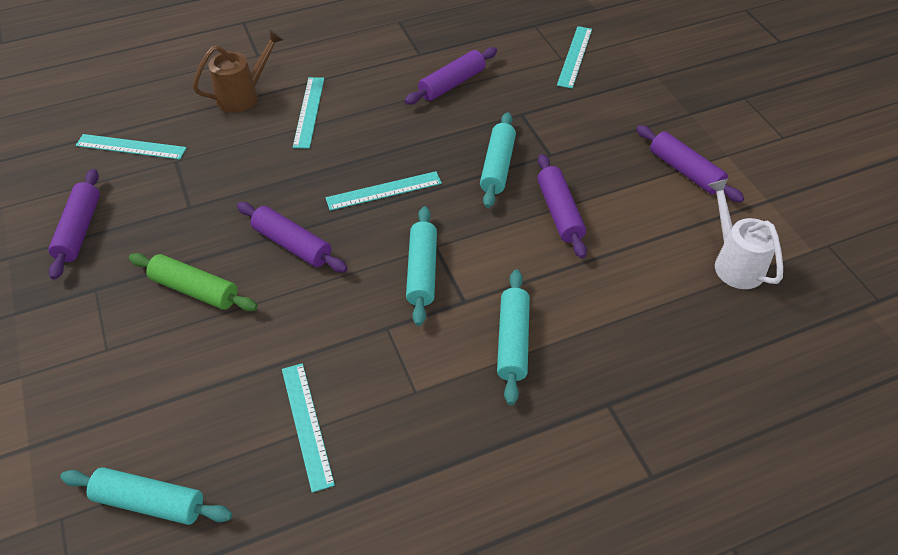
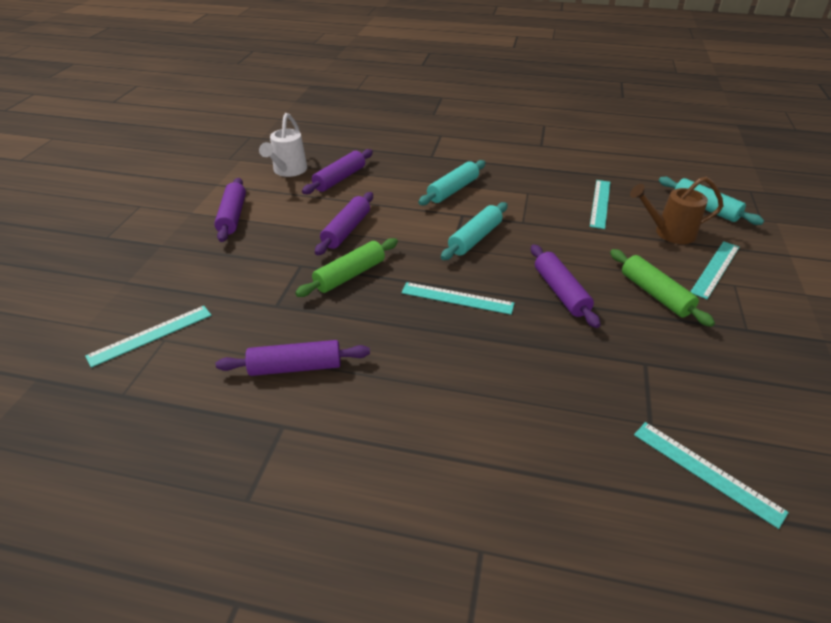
camera: 145 degrees left, 10 degrees down
(79, 230) = (768, 390): purple rolling pin -> purple rolling pin (339, 179)
(243, 96) = (536, 479): brown watering can -> brown watering can (669, 233)
(309, 112) = (469, 412): turquoise ruler -> turquoise ruler (715, 269)
(497, 166) = (350, 275): turquoise rolling pin -> green rolling pin

